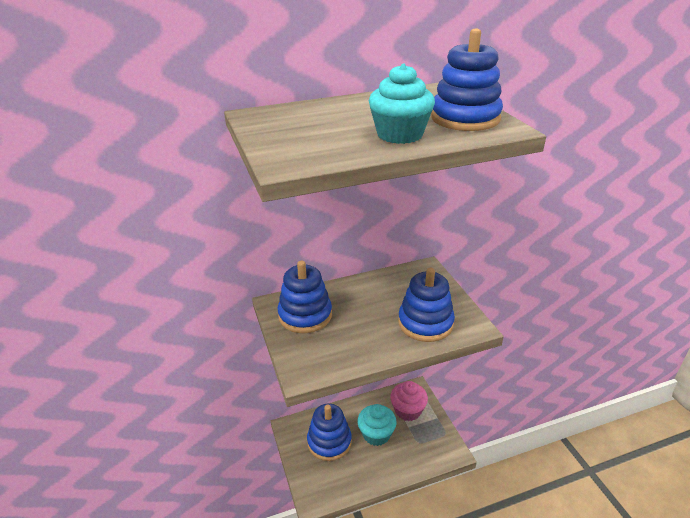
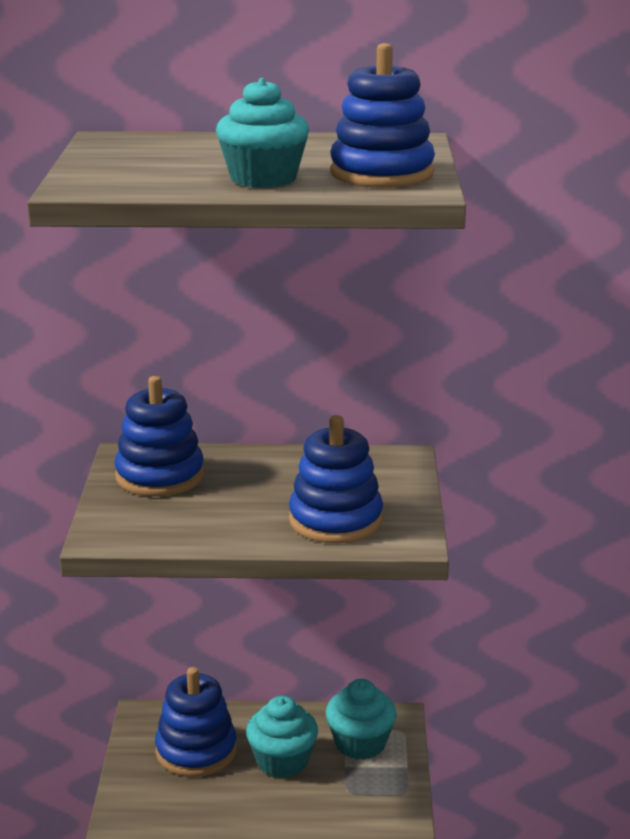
camera: 20 degrees right, 10 degrees down
(408, 410) = (360, 743): pink cupcake -> turquoise cupcake

